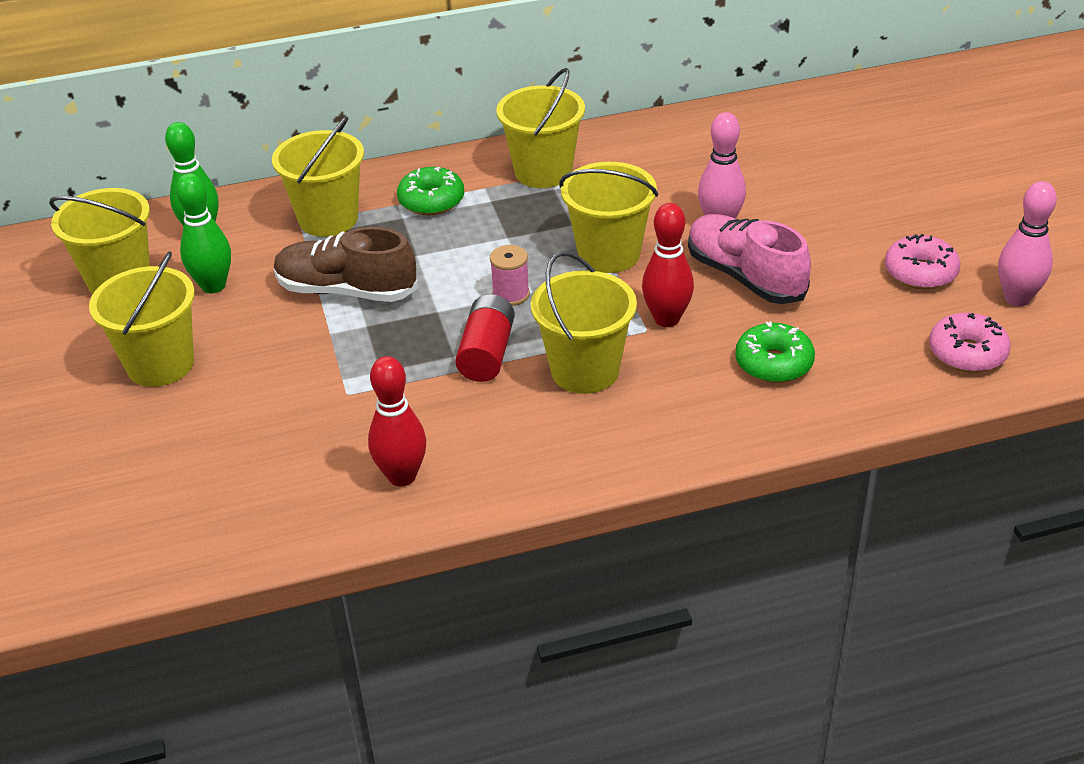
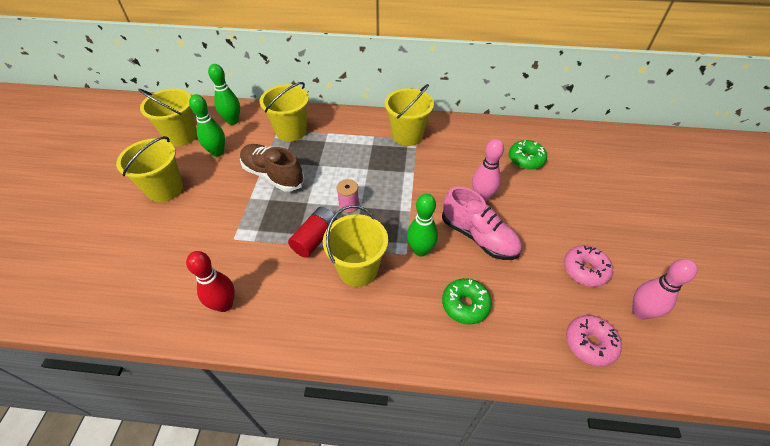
camera: 20 degrees right, 10 degrees up
(431, 201) = (344, 136): green donut -> green donut (526, 159)
(609, 254) = (412, 196): yellow bucket -> none
(667, 319) = (420, 250): red bowling pin -> green bowling pin
(745, 277) = (478, 236): pink shoe -> pink shoe turned 150 degrees clockwise

